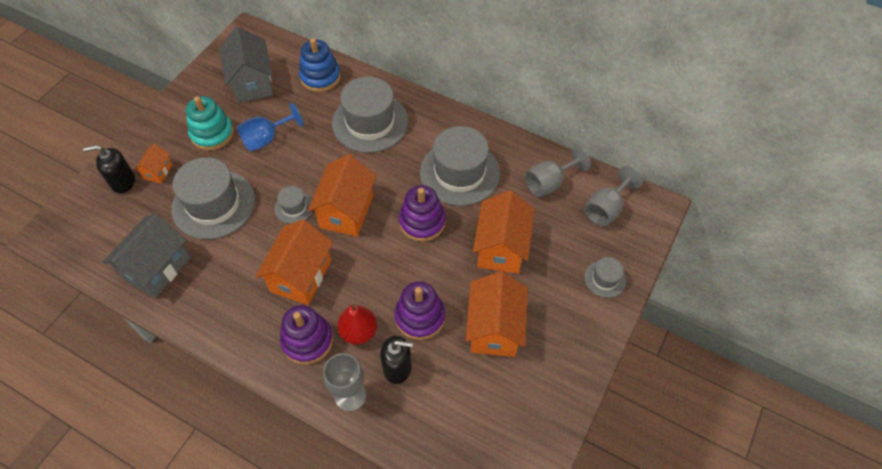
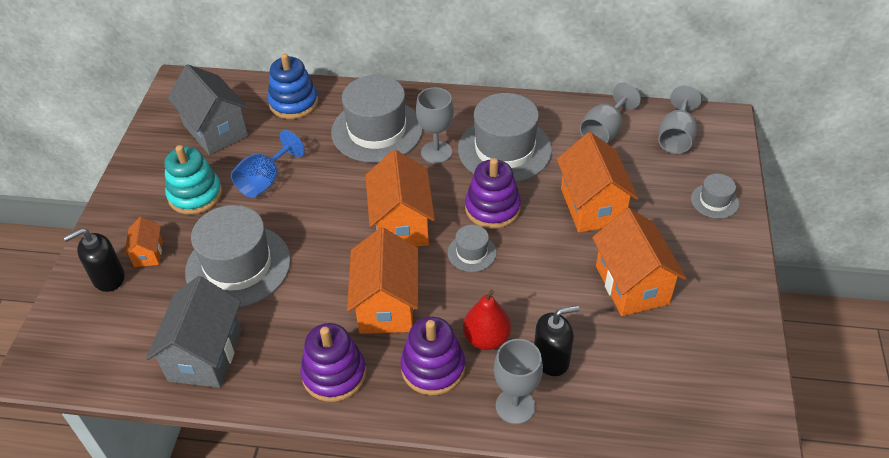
camera: 20 degrees left, 10 degrees down
(294, 207) = (338, 239): grey hat -> grey hat (472, 253)
(405, 157) = (436, 152): none -> grey goblet
(420, 317) = (545, 301): purple stacking toy -> purple stacking toy (334, 374)

